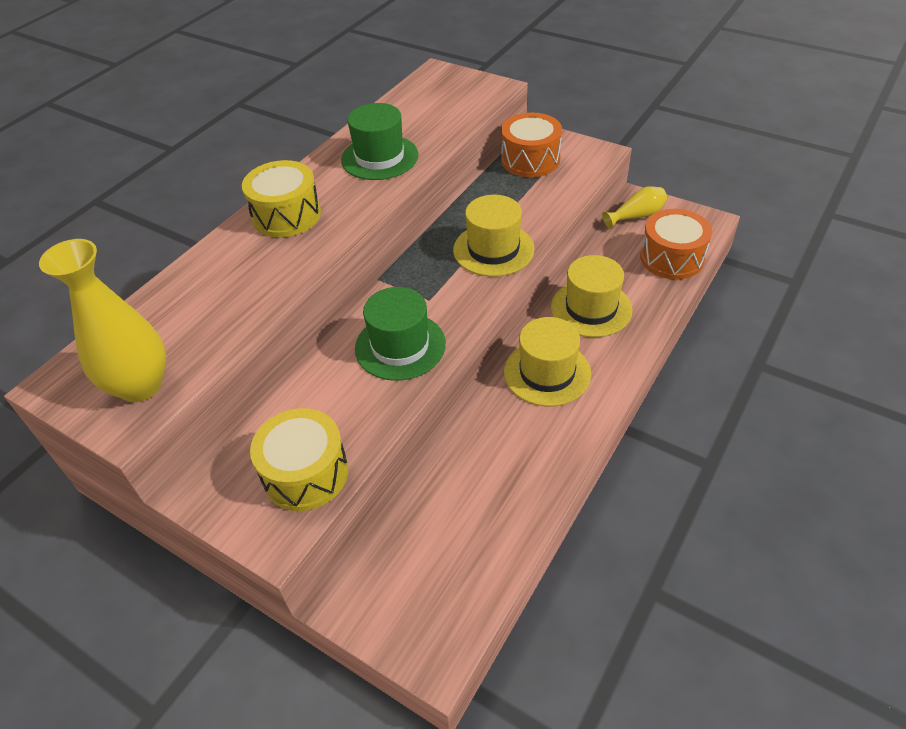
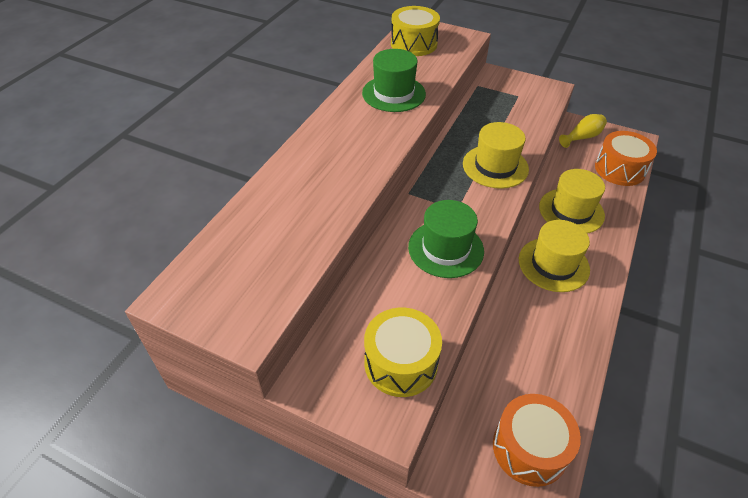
camera: 10 degrees left, 0 degrees up
(140, 386) = (251, 295): yellow vase -> none
(286, 215) = (332, 142): yellow drum -> yellow drum (414, 44)
(530, 160) = (500, 94): orange drum -> orange drum (529, 448)

